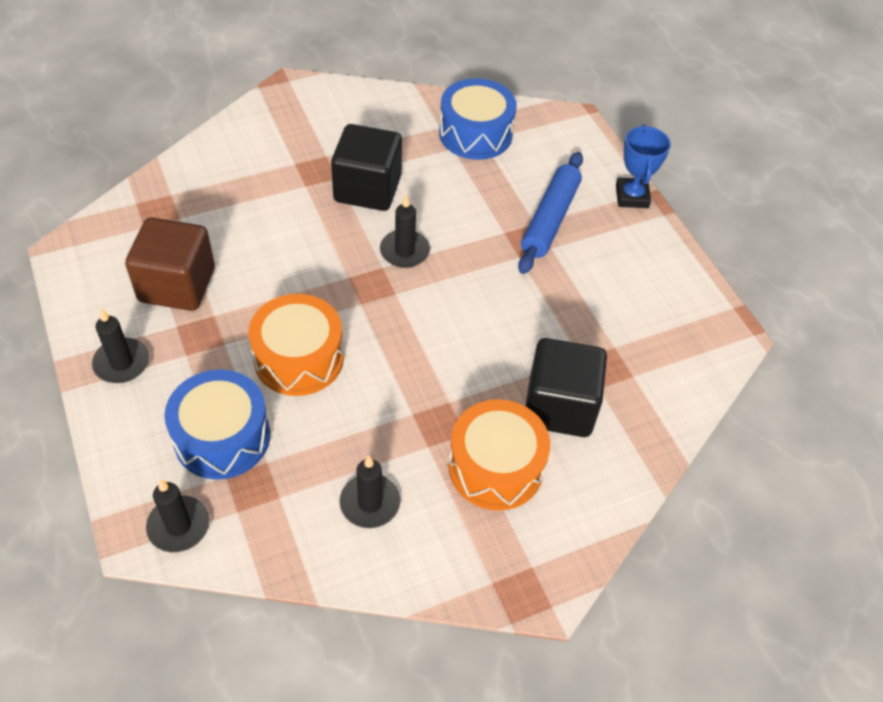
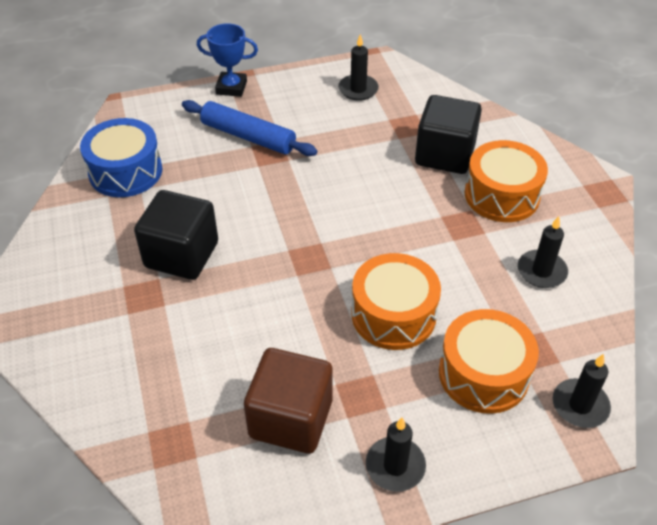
camera: 80 degrees left, 5 degrees down
(222, 437) = (483, 374): blue drum -> orange drum
(404, 251) = (270, 232): black candle -> black candle (358, 89)

